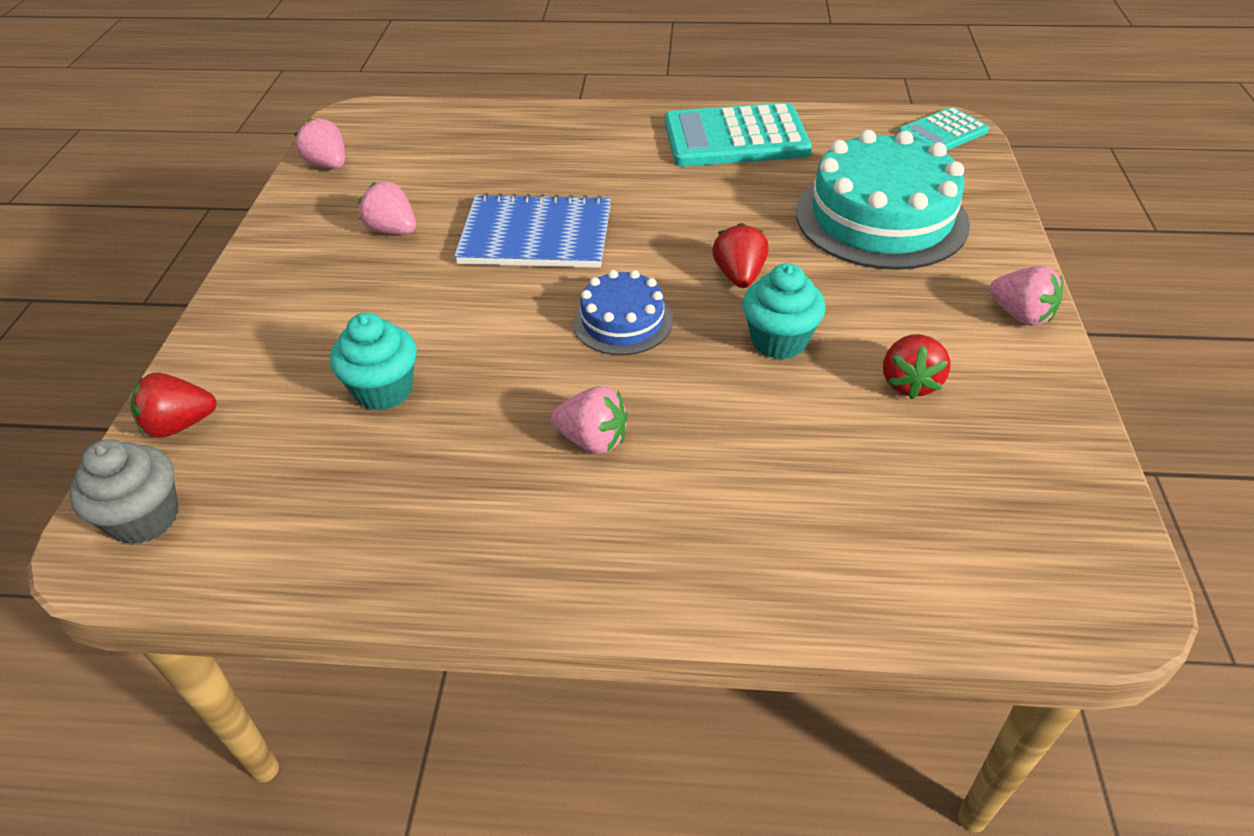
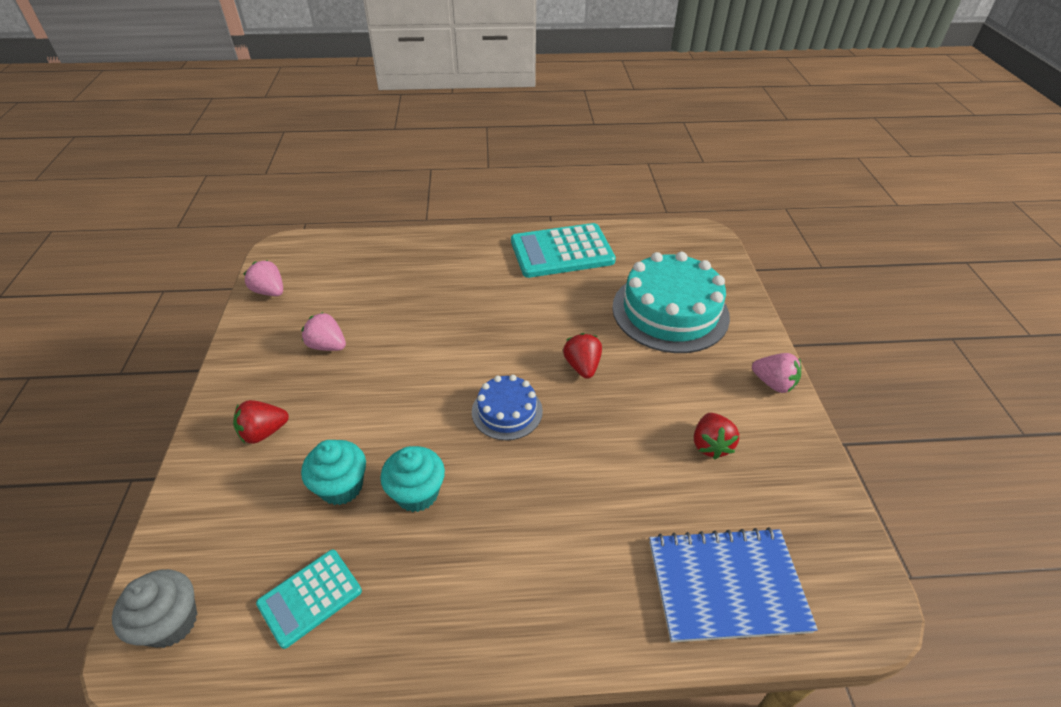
camera: 10 degrees left, 0 degrees up
(180, 425) = (187, 534): red strawberry -> red strawberry (264, 432)
(536, 235) = (434, 343): blue notebook -> blue notebook (726, 585)
(593, 440) = (501, 515): pink strawberry -> none
(779, 341) = (618, 418): turquoise cupcake -> turquoise cupcake (417, 493)
(942, 132) = (699, 240): turquoise calculator -> turquoise calculator (310, 597)

